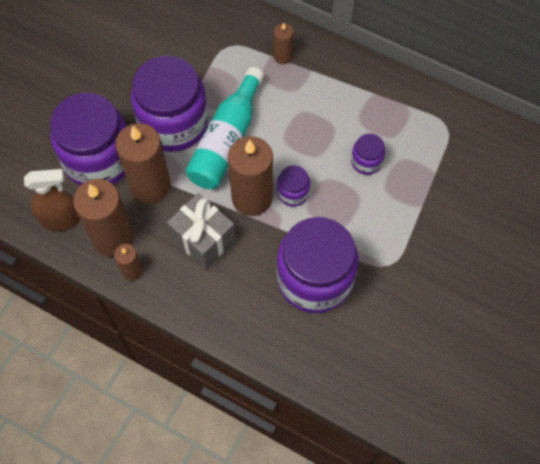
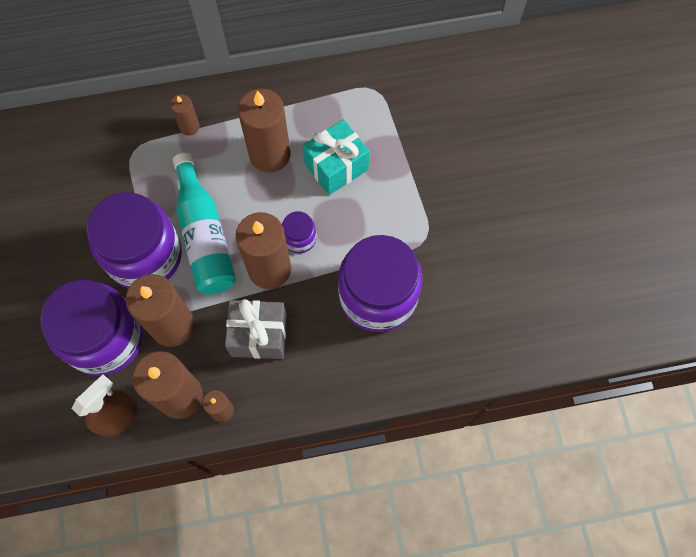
camera: 40 degrees left, 5 degrees up
(324, 117) = (270, 154): none -> brown candle
(366, 161) = (336, 166): purple jar -> turquoise gift

